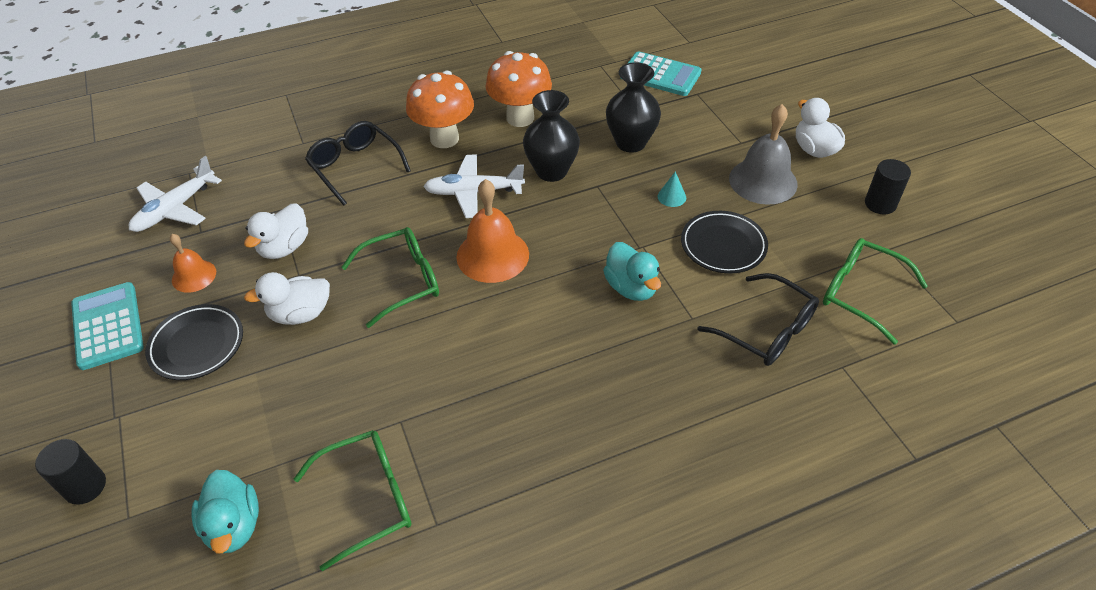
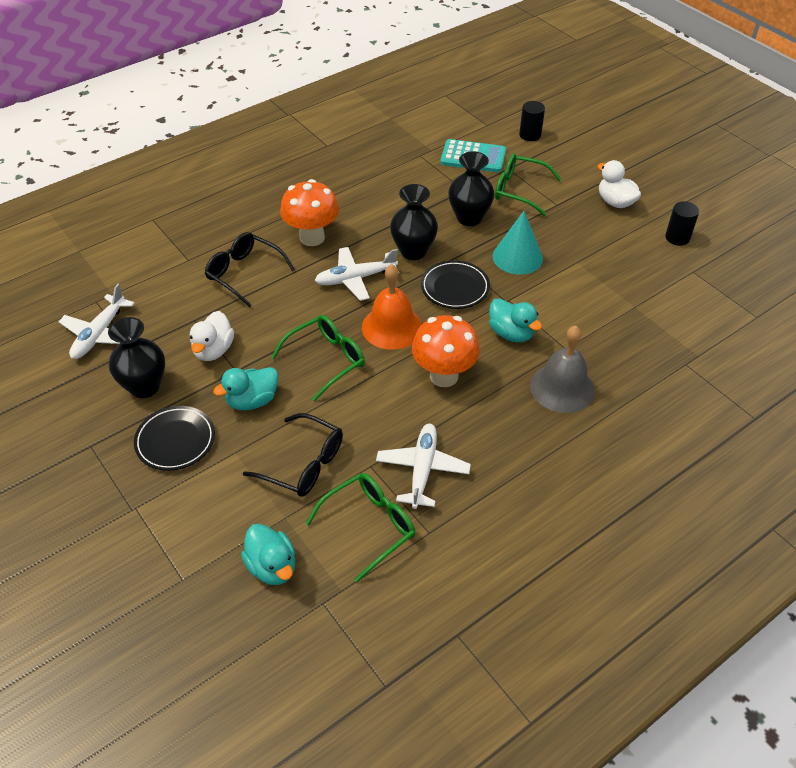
camera: 15 degrees left, 0 degrees up
(85, 486) = (135, 564): black cylinder -> black cylinder (530, 135)
(108, 326) = (88, 440): turquoise calculator -> none
(194, 276) = (145, 386): orange bell -> black vase
(300, 314) = (252, 401): white duck -> turquoise duck
(460, 439) = (422, 469): none -> white plane
(520, 118) = (369, 210): orange mushroom -> orange mushroom (444, 376)
(671, 197) = (517, 257): turquoise cone -> turquoise cone, size x2.13
(723, 245) = (570, 289): black plate -> black plate (455, 288)
(763, 181) = (584, 233): grey bell -> grey bell (562, 387)
(766, 330) = (623, 347): black glasses -> black glasses (303, 464)
(861, 293) = (683, 308): green glasses -> green glasses (519, 190)

